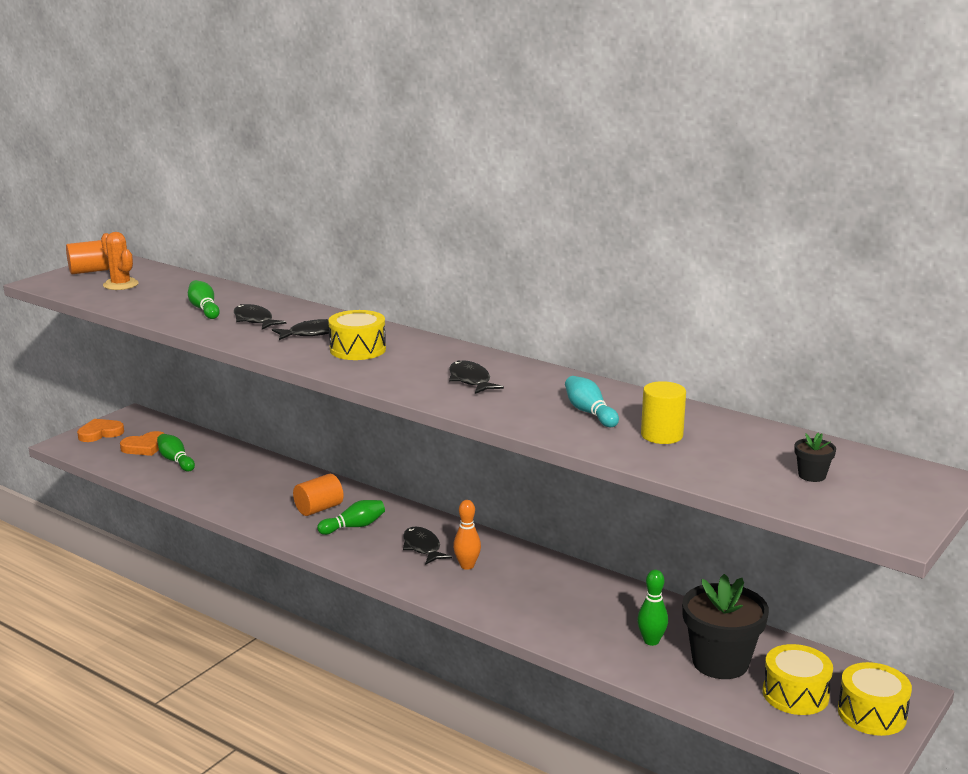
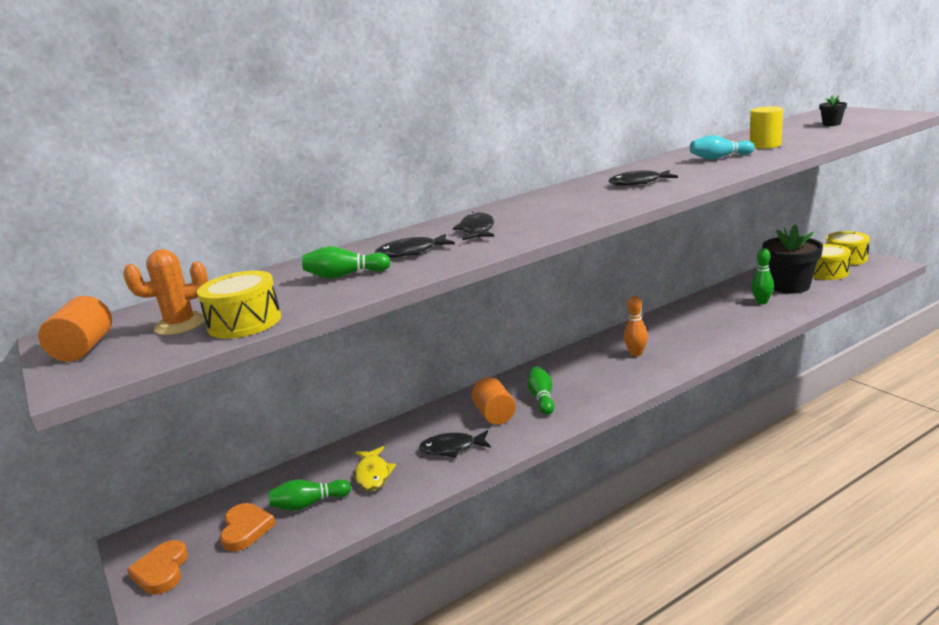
camera: 65 degrees left, 0 degrees up
(216, 476) = (373, 475): none -> yellow fish
(358, 349) = (537, 214): yellow drum -> yellow drum (244, 322)
(422, 547) = (597, 369): black fish -> black fish (452, 448)

